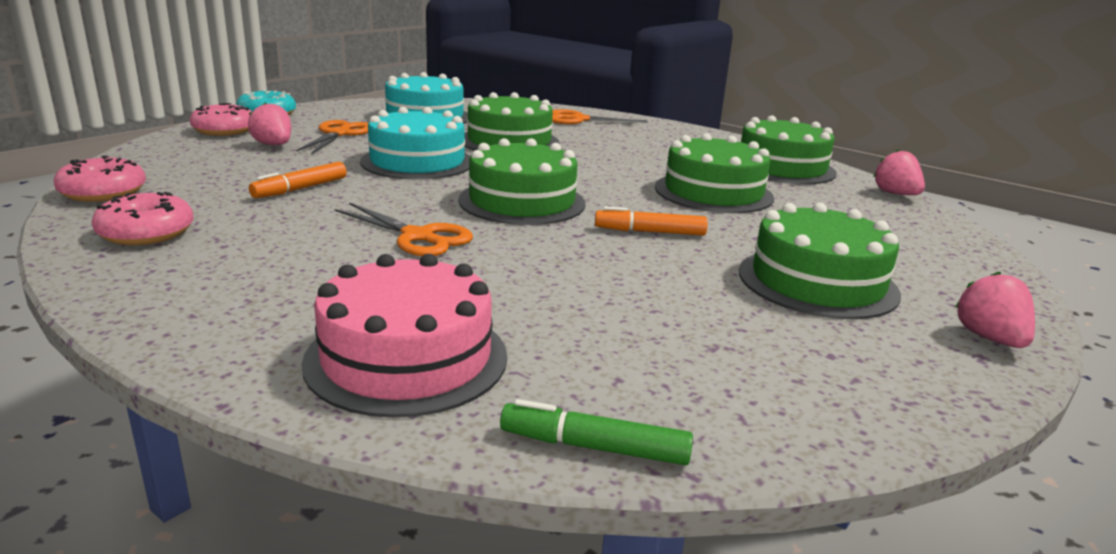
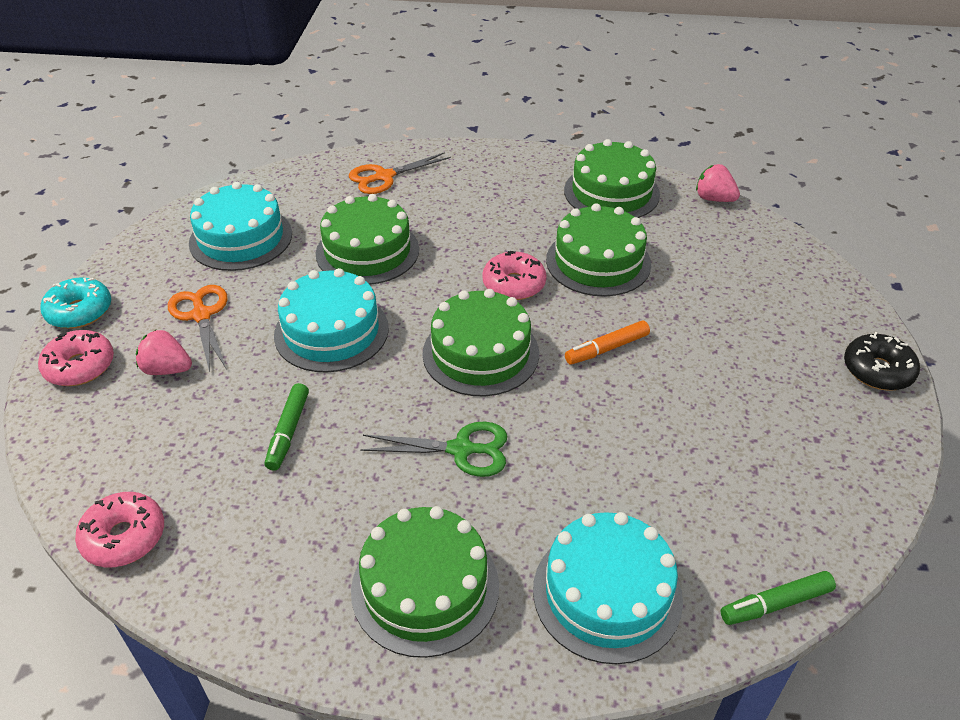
camera: 30 degrees left, 20 degrees up
(146, 233) = (252, 570): pink donut -> pink donut (514, 284)
(300, 189) = (288, 431): orange marker -> green marker
(406, 358) = (607, 593): pink cake -> turquoise cake
(418, 237) = (462, 449): orange scissors -> green scissors
(817, 282) = (753, 357): green cake -> green cake (425, 587)
(990, 338) = (877, 370): pink strawberry -> black donut

